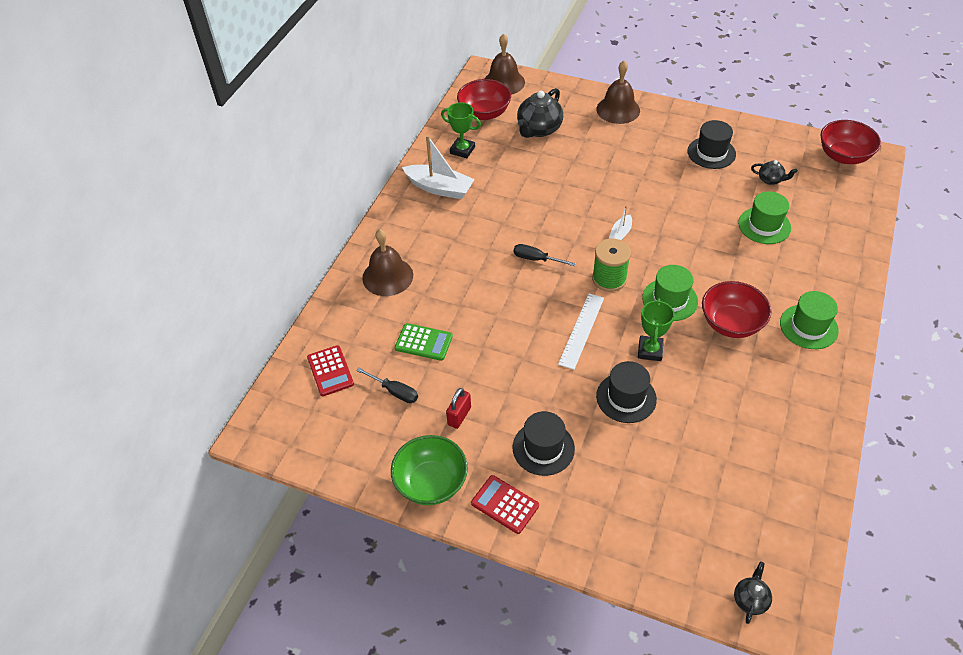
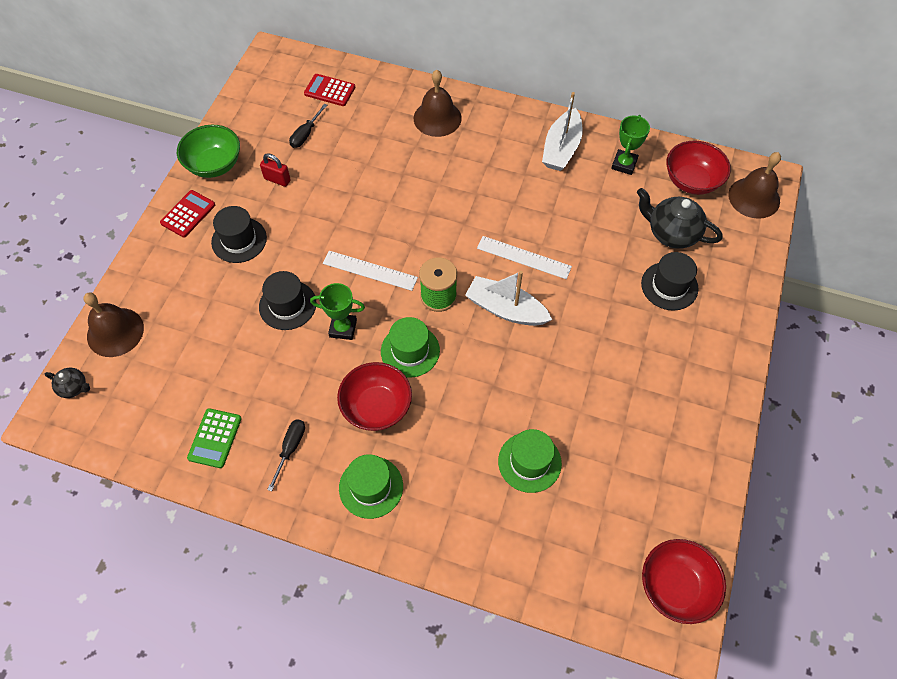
camera: 85 degrees right, 10 degrees up
(330, 371) = (330, 90): red calculator -> red calculator turned 45 degrees clockwise
(423, 342) = (358, 150): green calculator -> green calculator (215, 438)
(536, 259) = (464, 232): black screwdriver -> black screwdriver (290, 449)
(564, 219) = (524, 257): none -> white ruler
(618, 109) = (725, 315): brown bell -> brown bell (115, 332)
(620, 233) = (506, 309): white boat -> white boat, size x1.96
(711, 153) = (657, 416): black hat -> black hat (669, 286)
(770, 180) = (614, 481): black teapot -> none

